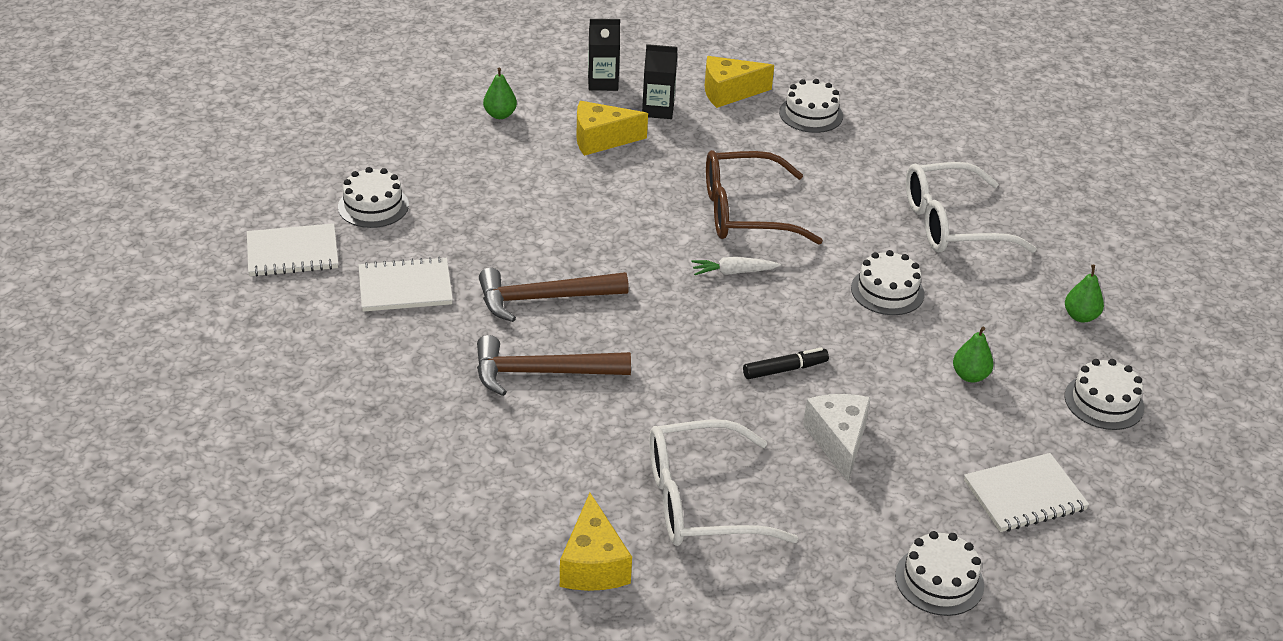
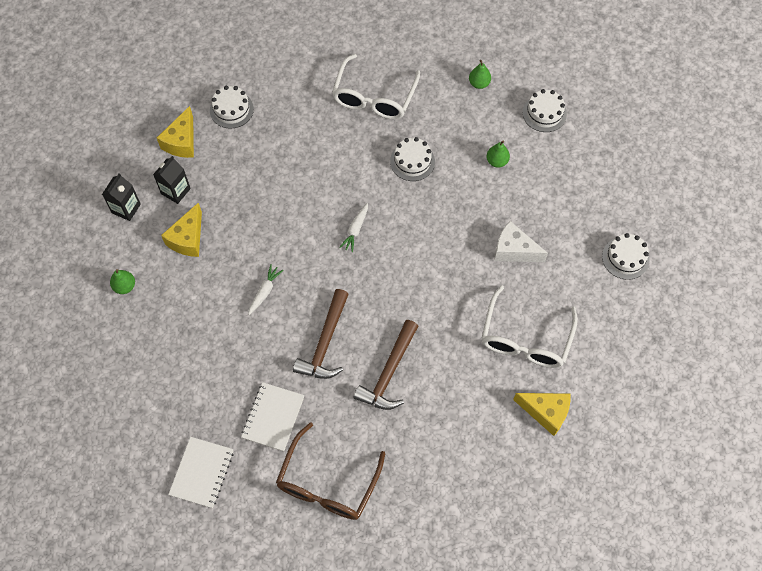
camera: 60 degrees left, 25 degrees up
(373, 206) = (180, 404): white cake -> none
(578, 223) = (265, 291): none -> white carrot
(744, 212) = (305, 196): brown glasses -> brown glasses (327, 483)
(785, 369) = (448, 246): black marker -> none
(1024, 495) = (589, 188): white notebook -> none

